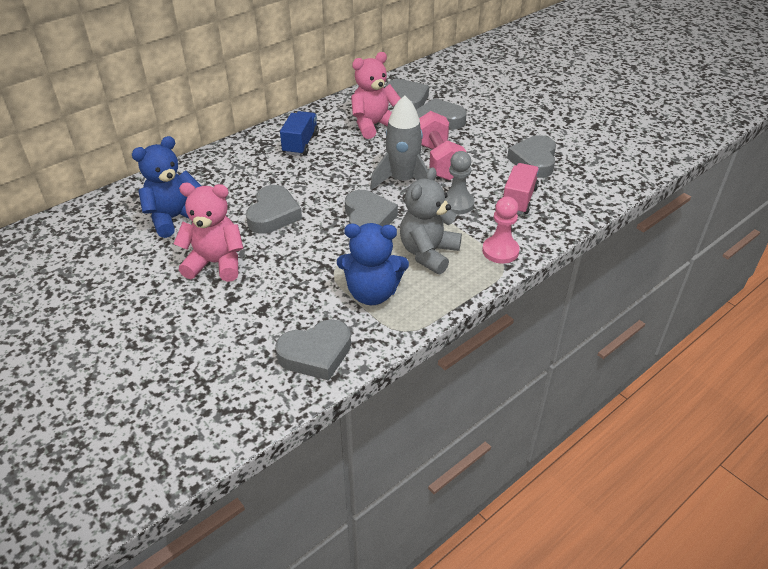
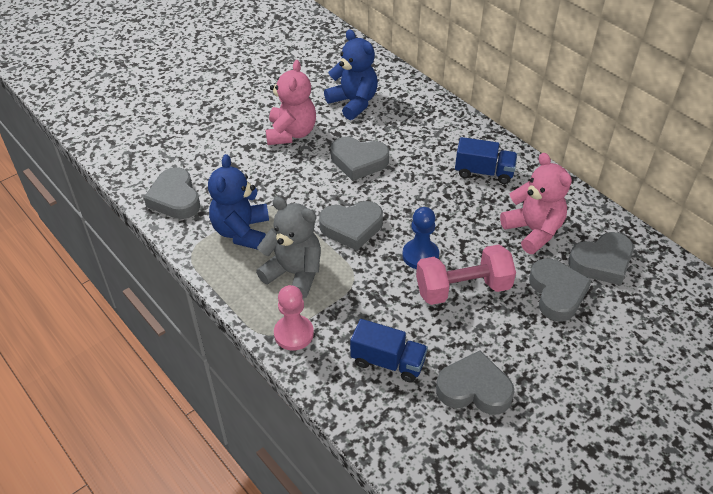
camera: 90 degrees right, 5 degrees up
(402, 180) = (420, 255): grey rocket -> blue pawn
(457, 204) = (378, 301): grey pawn -> none
(519, 199) = (388, 362): pink truck -> blue truck

